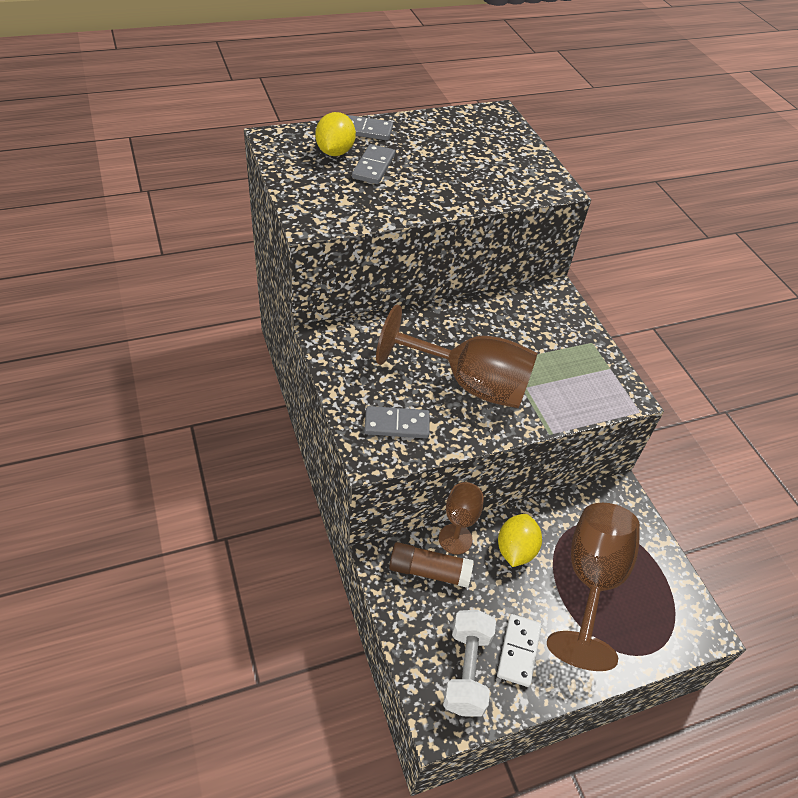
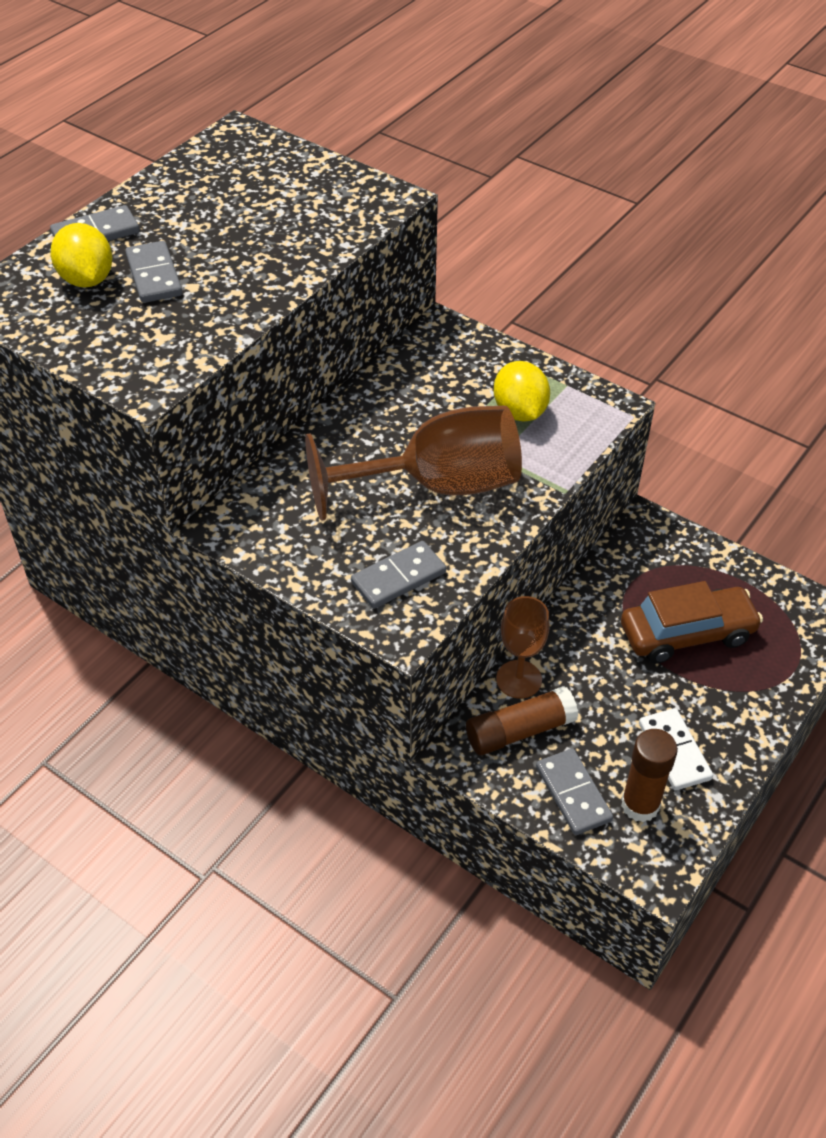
camera: 30 degrees left, 0 degrees up
(429, 633) = (573, 794): none -> grey domino
(466, 670) = (640, 805): white dumbbell -> brown glue stick
(515, 550) = (589, 651): yellow lemon -> yellow lemon (519, 412)
(591, 580) = (687, 634): brown goblet -> brown car

